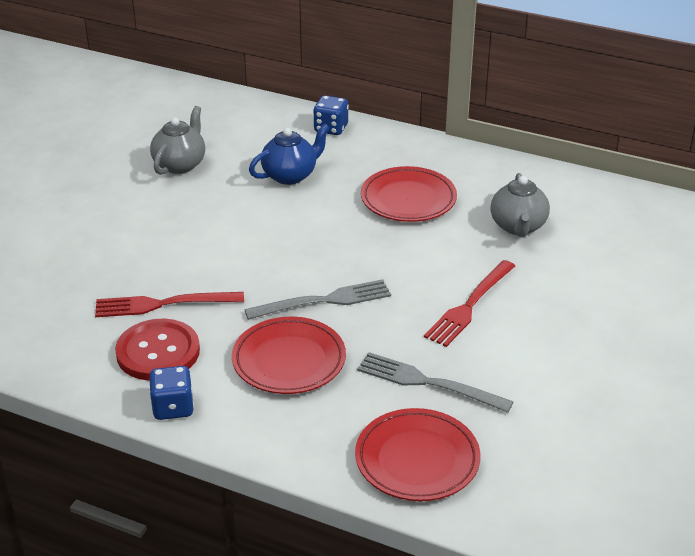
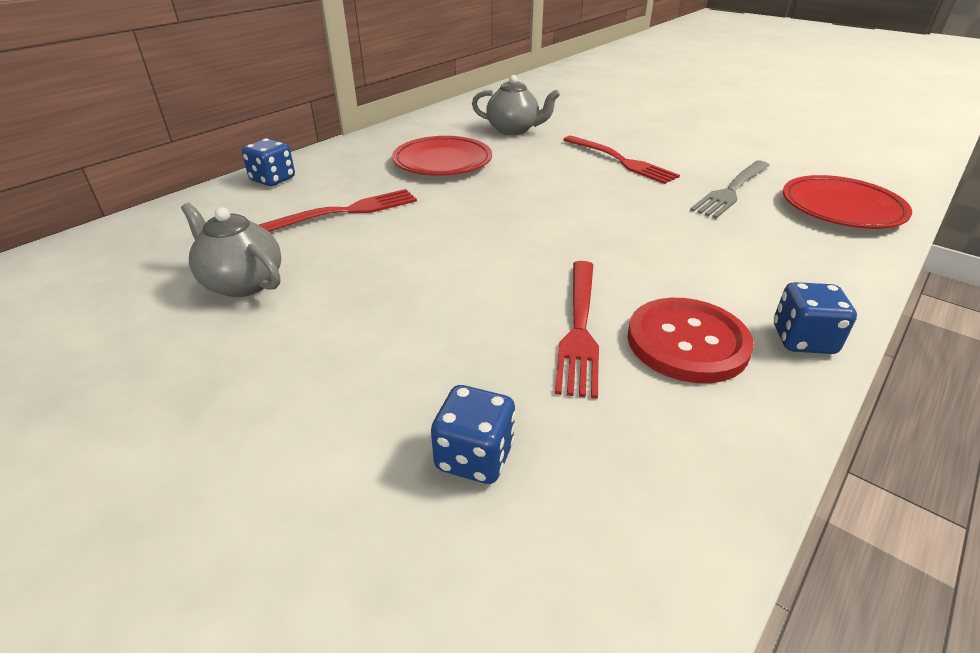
camera: 75 degrees left, 0 degrees up
(45, 280) = (474, 457): none -> blue dice
(289, 361) = (702, 251): red plate -> none
(290, 175) = (346, 211): blue teapot -> red fork
(324, 300) = (598, 220): grey fork -> none

